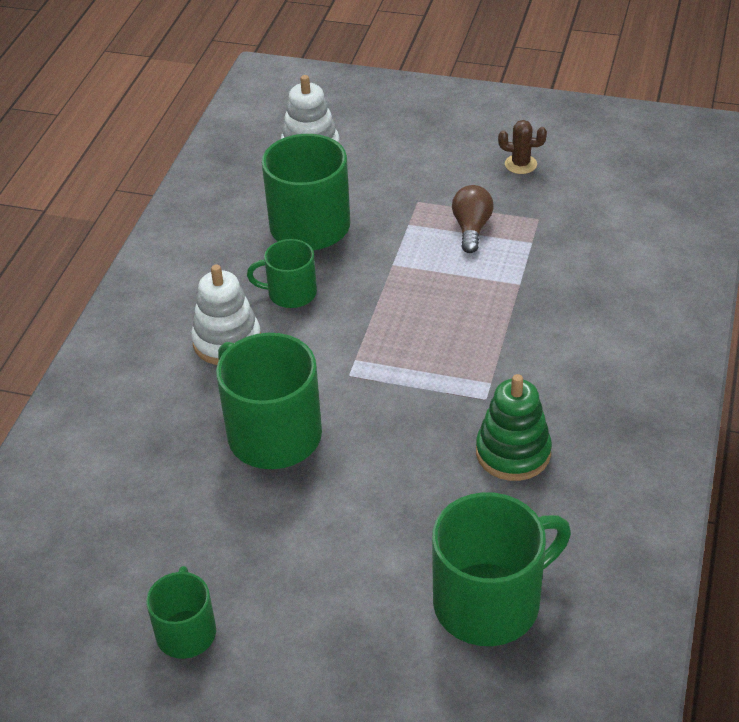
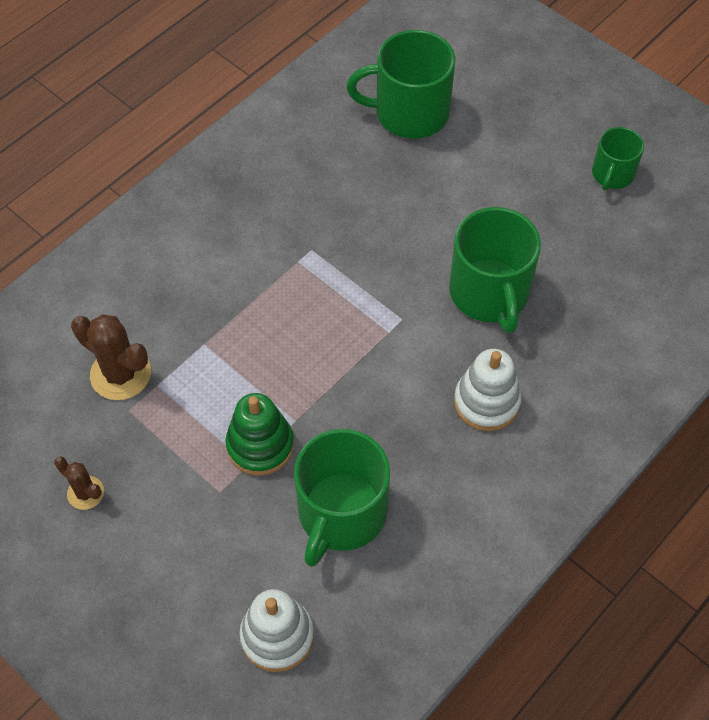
camera: 155 degrees left, 15 degrees up
(291, 293) = (404, 431): green mug -> none
(471, 228) = (196, 429): brown light bulb -> none
(513, 453) = (323, 199): green stacking toy -> green stacking toy (260, 445)
(570, 238) = (120, 374): none -> brown cactus

